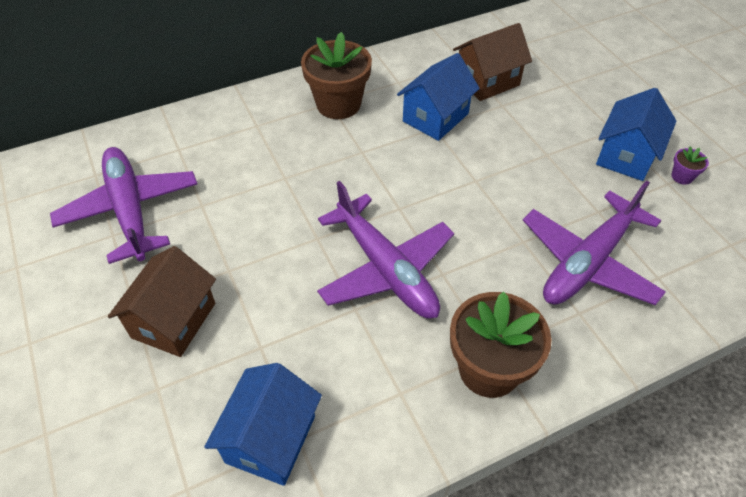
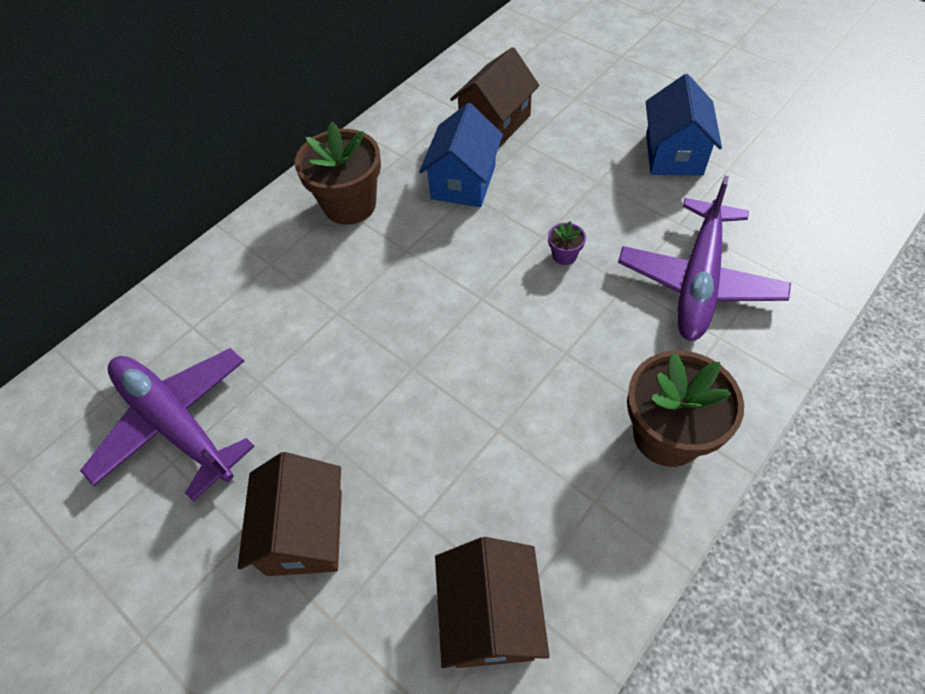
camera: 20 degrees left, 5 degrees up
(270, 439) = (490, 616): blue house -> brown house
(385, 269) = (505, 372): purple plane -> none
(682, 177) = (736, 157): purple flower pot -> purple flower pot (564, 255)

